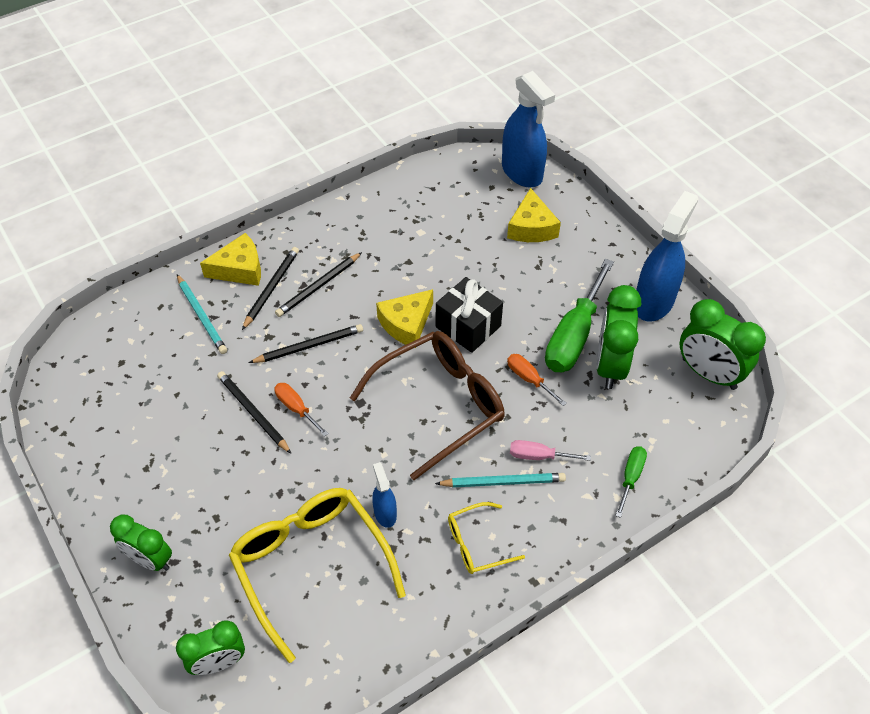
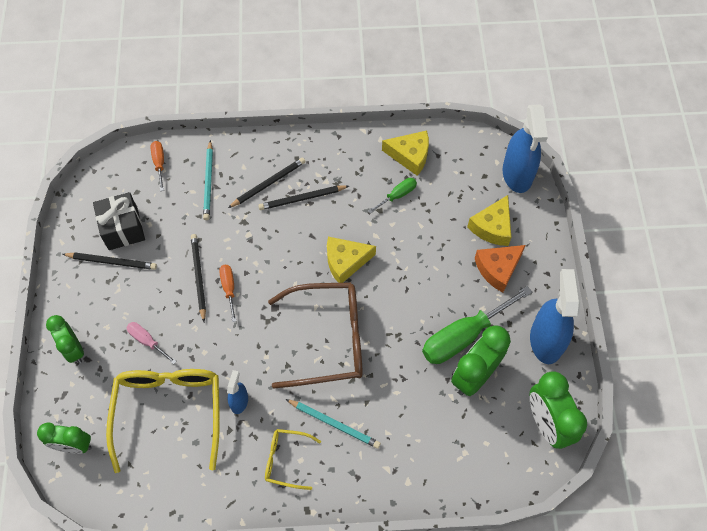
camera: 30 degrees right, 10 degrees up
(239, 269) = (256, 156): yellow cheese -> yellow cheese (410, 156)
(309, 346) = (266, 244): black pencil -> black pencil (112, 262)
(468, 326) = (389, 287): black gift -> black gift (123, 229)
(529, 379) = (406, 353): orange screwdriver -> orange screwdriver (159, 163)
(538, 456) = (372, 418): pink screwdriver -> pink screwdriver (147, 341)
(563, 261) = (498, 269): none -> orange cheese
(631, 477) = (428, 473): green screwdriver -> green screwdriver (397, 195)
(654, 302) = (545, 340): blue spray bottle -> blue spray bottle turned 60 degrees counterclockwise

